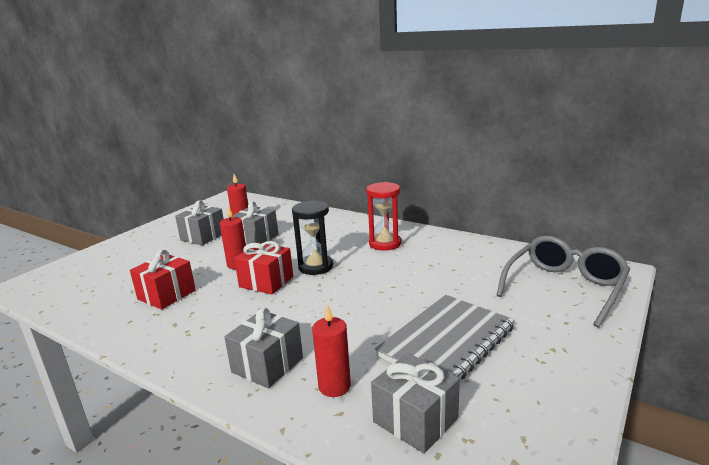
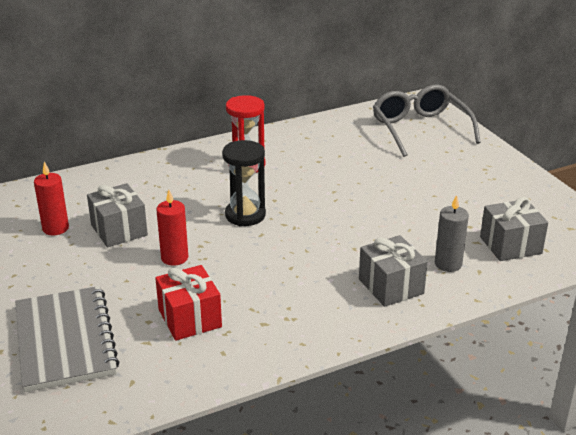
camera: 60 degrees left, 10 degrees up
(203, 236) = (52, 264): grey gift -> none
(266, 282) = (241, 250): red gift -> none
(334, 386) = (448, 264): red candle -> grey candle
(446, 342) = (439, 201): grey notebook -> grey notebook (65, 340)

